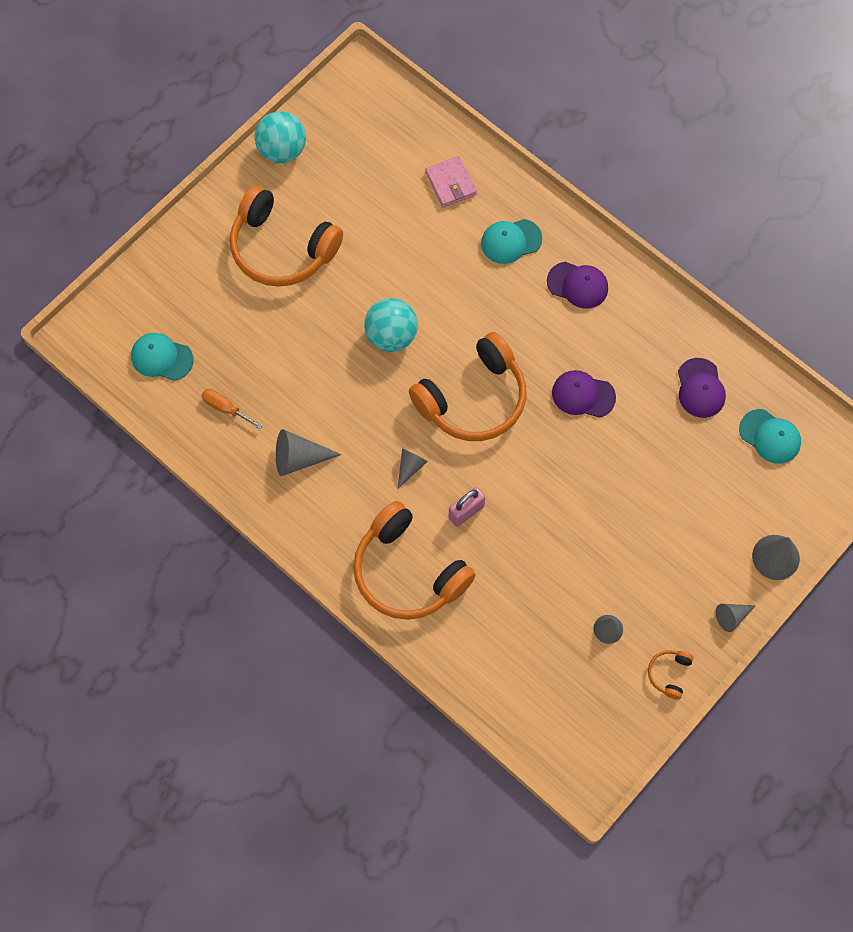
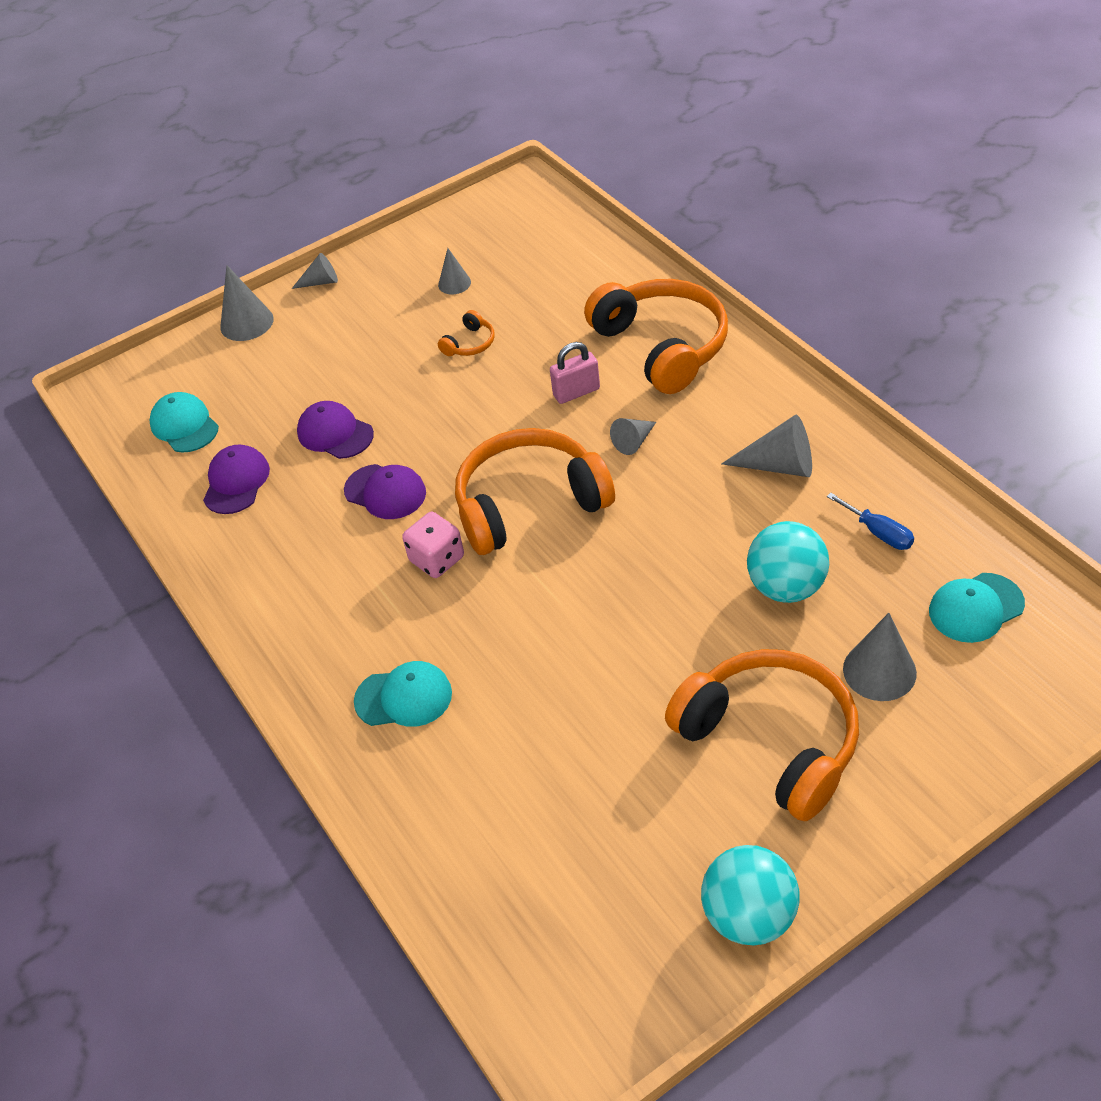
camera: 160 degrees left, 20 degrees down
(162, 357) = (975, 608): turquoise cap -> turquoise cap turned 120 degrees clockwise
(220, 304) = (879, 671): none -> grey cone
(225, 408) = (878, 533): orange screwdriver -> blue screwdriver
(391, 336) = (622, 592): turquoise ball -> turquoise ball (786, 587)
(450, 183) = (466, 803): pink wallet -> none
(524, 343) = (437, 559): none -> pink dice
(577, 285) = (333, 622): purple cap -> purple cap (335, 433)
(669, 674) = (408, 247): orange headphones -> orange headphones (470, 343)

